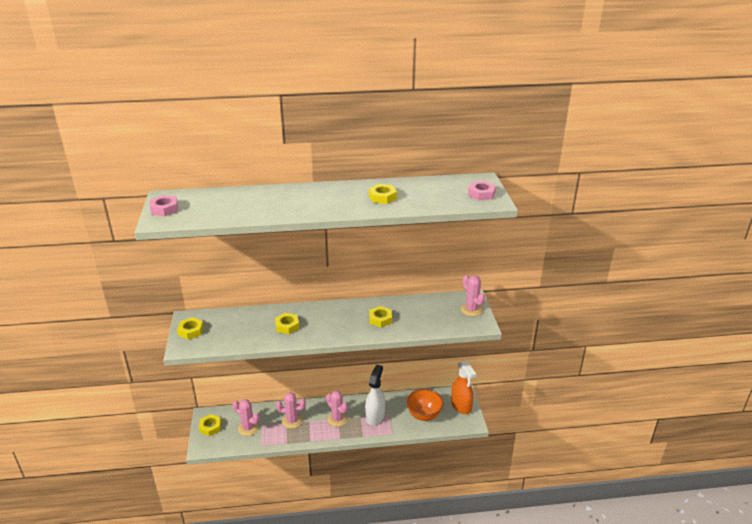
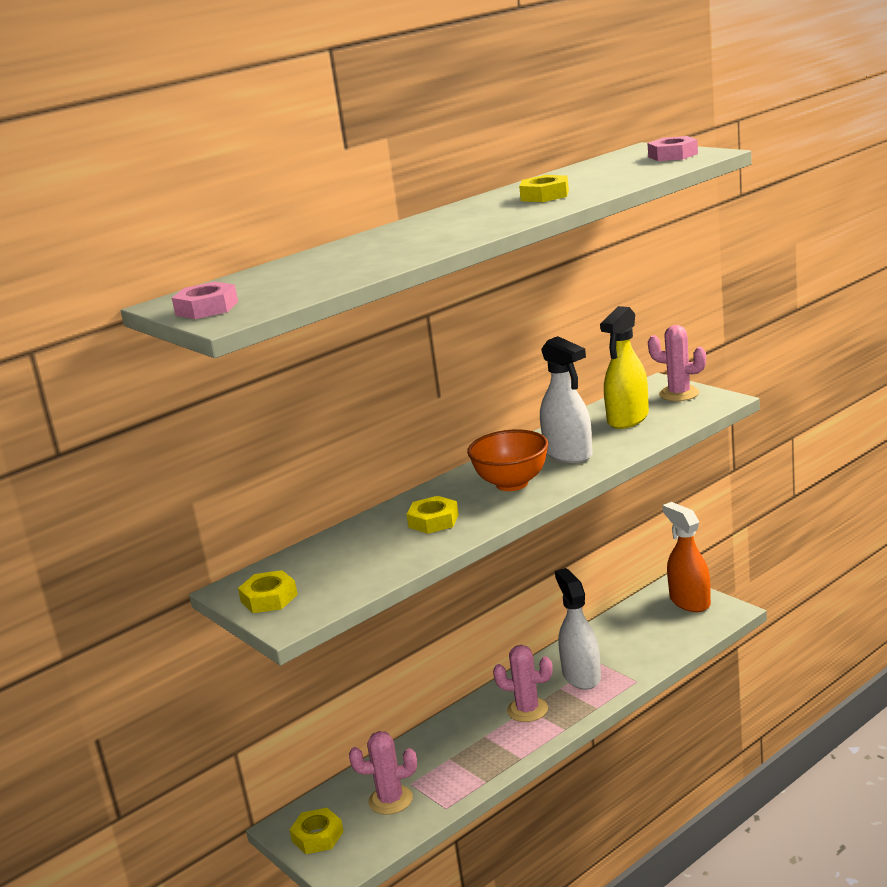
camera: 30 degrees left, 10 degrees down
(292, 421) = (455, 751): pink cactus -> none
(380, 319) = (568, 454): yellow nut -> white spray bottle
(424, 415) = (652, 638): orange bowl -> orange bowl (512, 484)
(430, 312) = (627, 419): none -> yellow spray bottle
(461, 406) = (689, 601): orange spray bottle -> orange spray bottle turned 150 degrees counterclockwise

